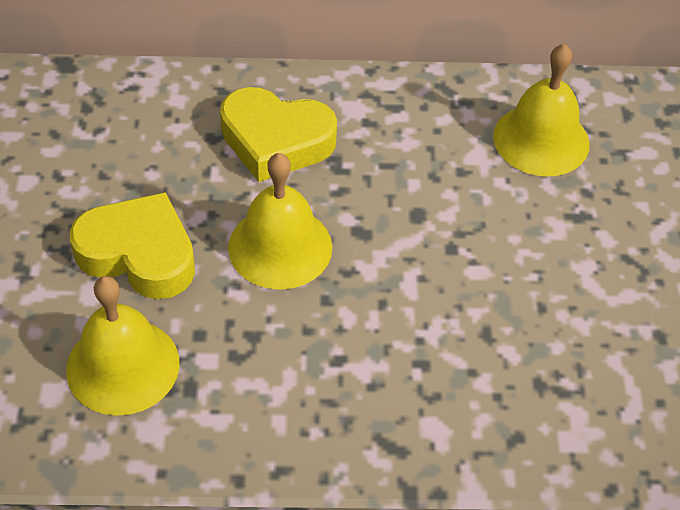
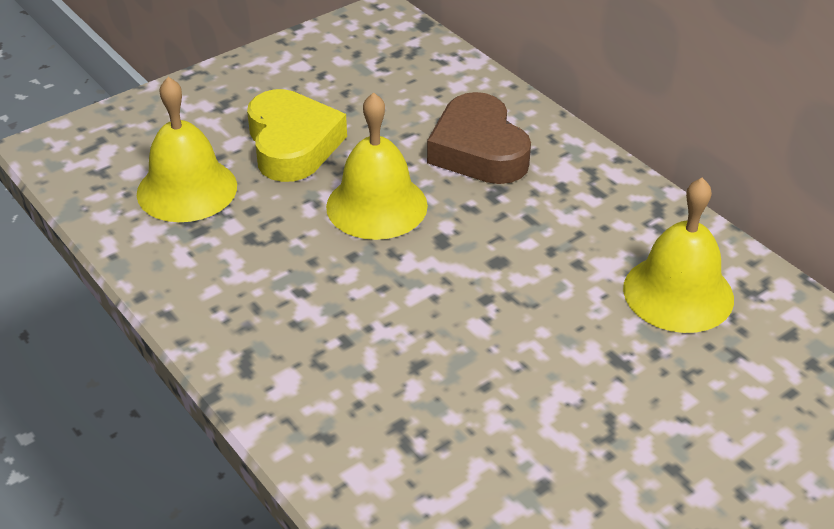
camera: 55 degrees right, 10 degrees down
(276, 141) = (478, 150): yellow heart -> brown heart

